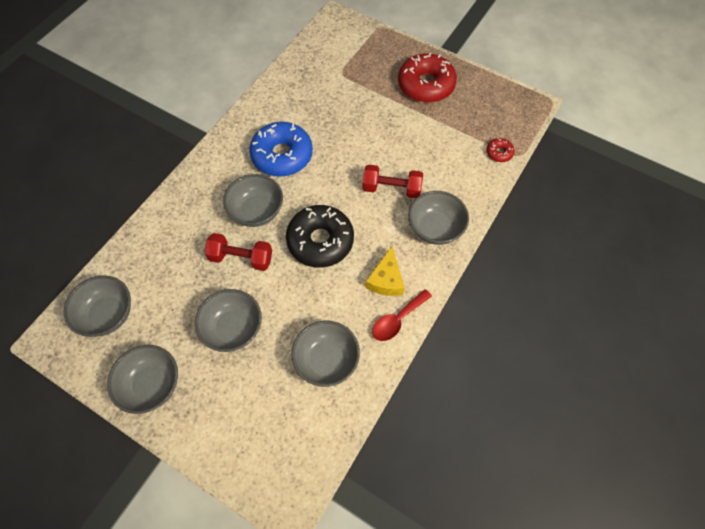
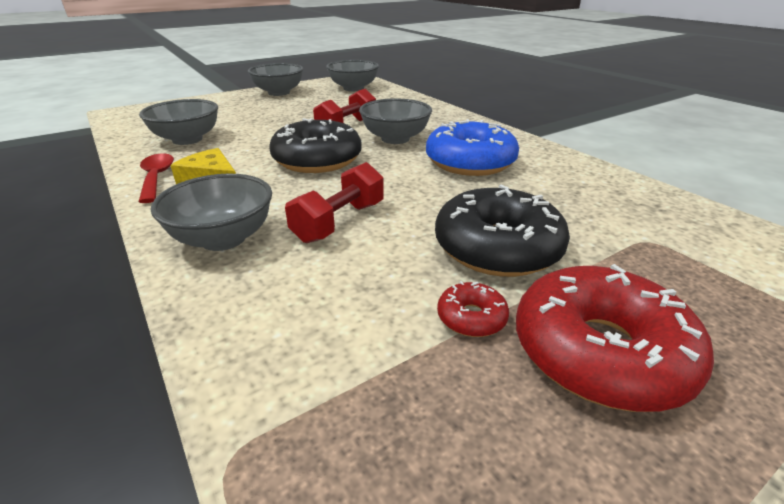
camera: 115 degrees right, 30 degrees down
(233, 328) = (280, 115): grey bowl -> none
(378, 122) = (497, 248): none -> black donut
(499, 153) = (280, 409): red donut -> red donut (471, 318)

